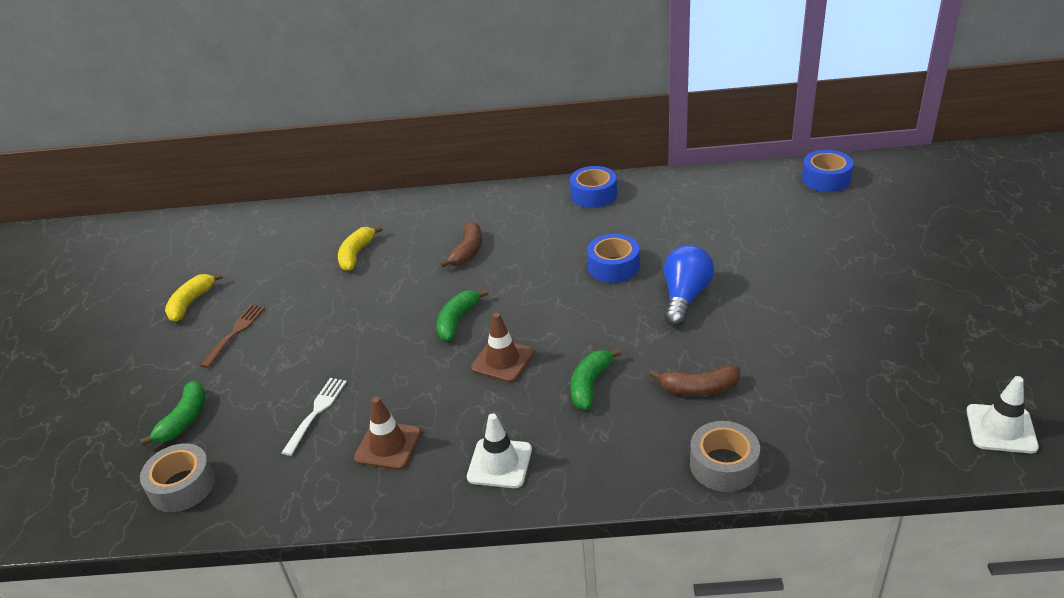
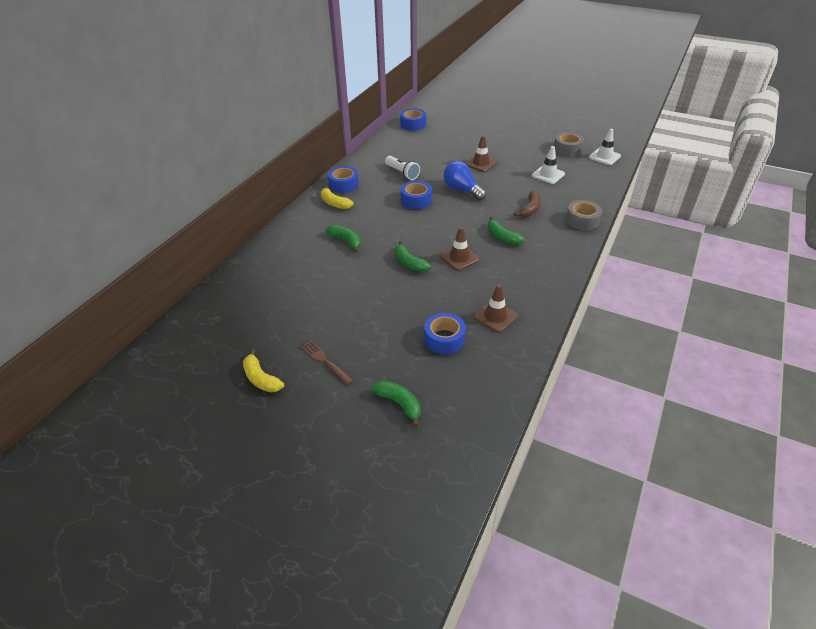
camera: 65 degrees left, 5 degrees up
(182, 486) = (466, 415): grey tape -> grey tape (567, 149)
(316, 413) = (444, 339): white fork -> blue tape
(356, 254) = (296, 285): yellow banana -> yellow banana (334, 203)
(467, 251) = (346, 241): brown banana -> green banana
(499, 463) = (537, 281): white traffic cone -> white traffic cone (548, 175)
(672, 227) = (402, 173): none -> white flashlight
(786, 286) = (481, 163): none -> brown traffic cone

